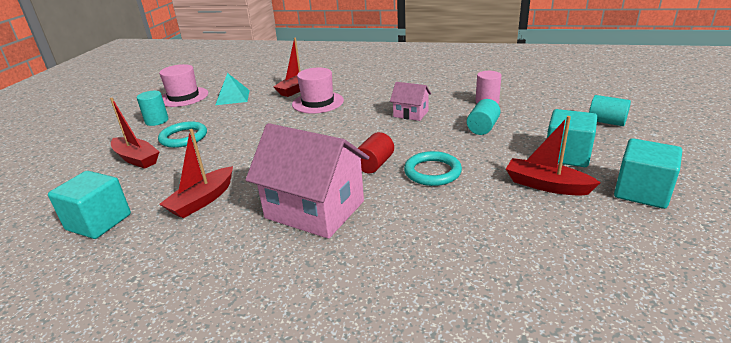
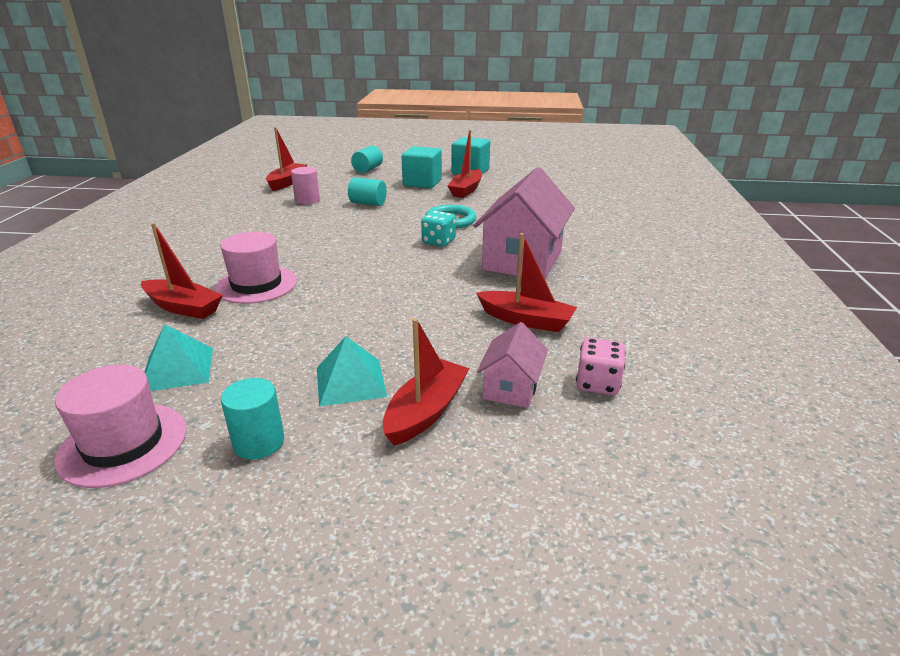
camera: 100 degrees left, 0 degrees up
(99, 222) = (597, 383): turquoise cube -> pink dice
(183, 137) = (350, 382): turquoise ring -> turquoise pyramid
(374, 164) = (438, 241): red cylinder -> turquoise dice
(411, 114) = (323, 230): pink house -> pink house (511, 388)
(538, 89) = (287, 182): none -> red boat

